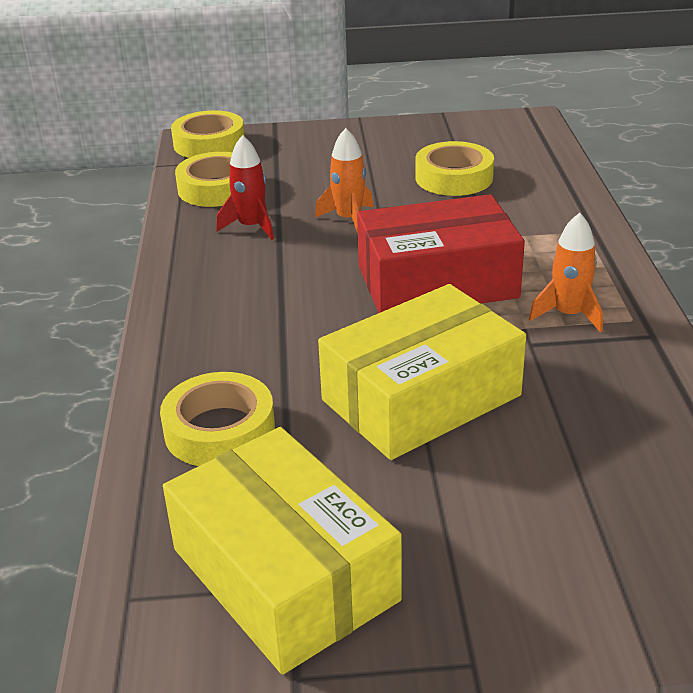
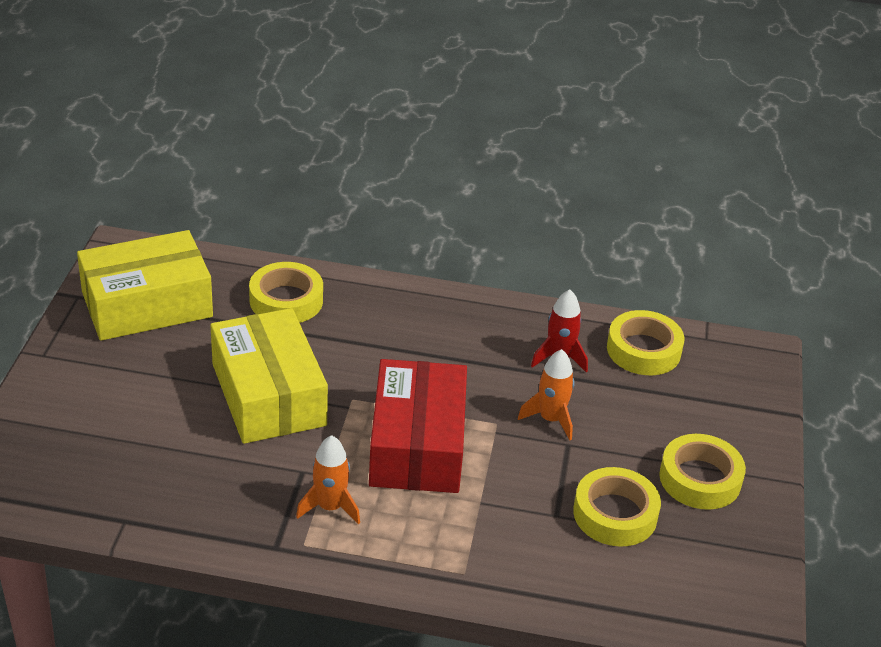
camera: 100 degrees right, 5 degrees up
(209, 143) = (749, 360): yellow tape -> yellow tape (700, 479)

